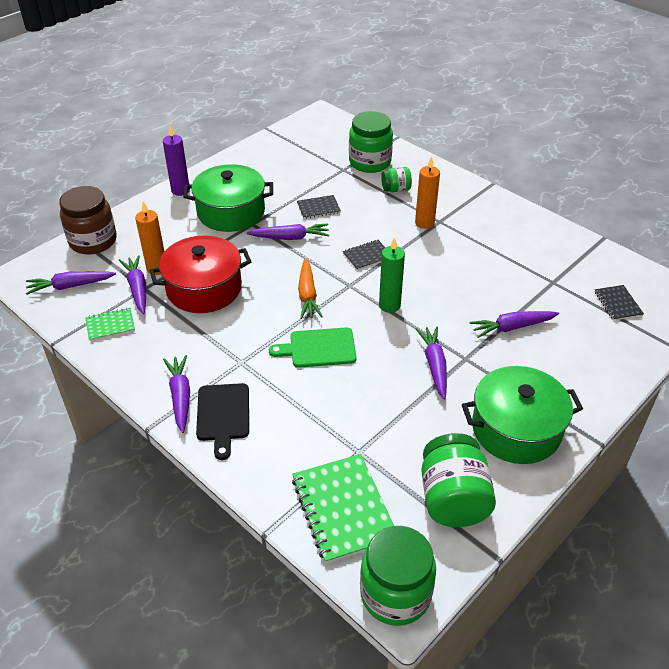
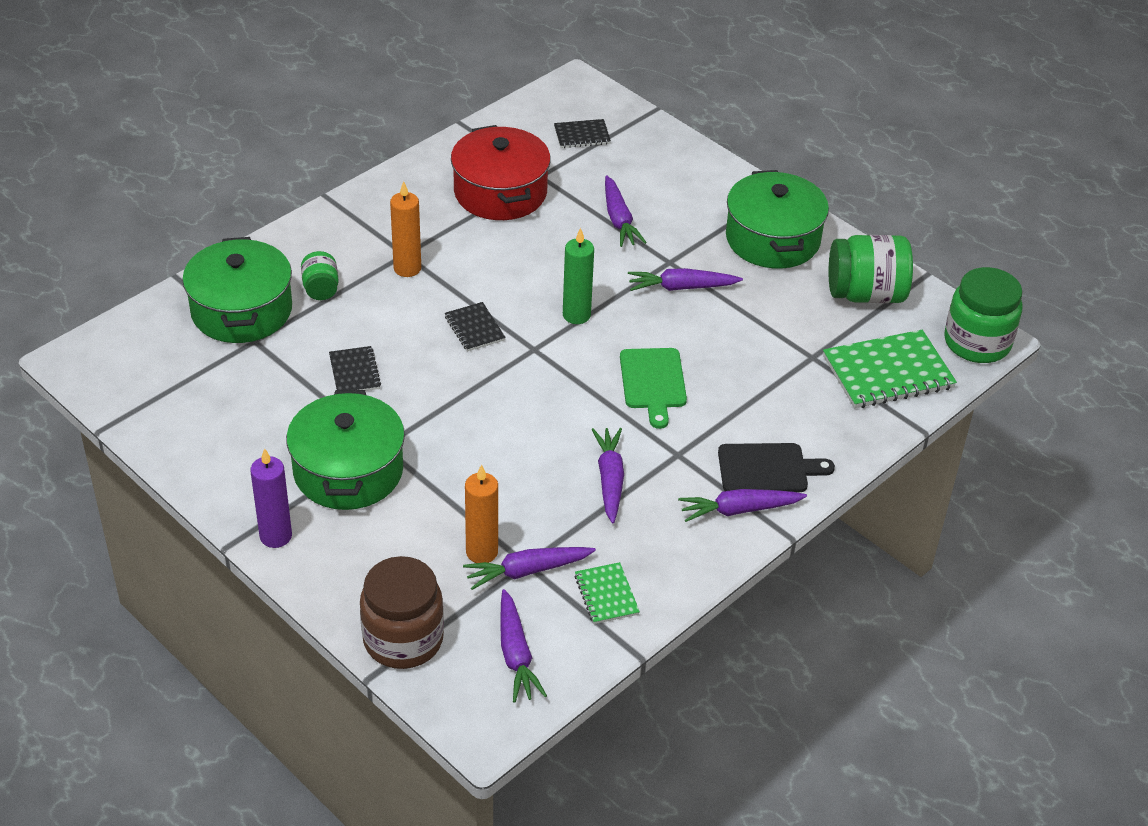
camera: 90 degrees left, 0 degrees up
(204, 288) = (532, 496): red pot -> red pot (500, 192)
(290, 237) = (423, 404): purple carrot -> purple carrot (610, 480)
(307, 294) = (551, 389): orange carrot -> none
(370, 162) = (241, 310): green jar -> green pot

